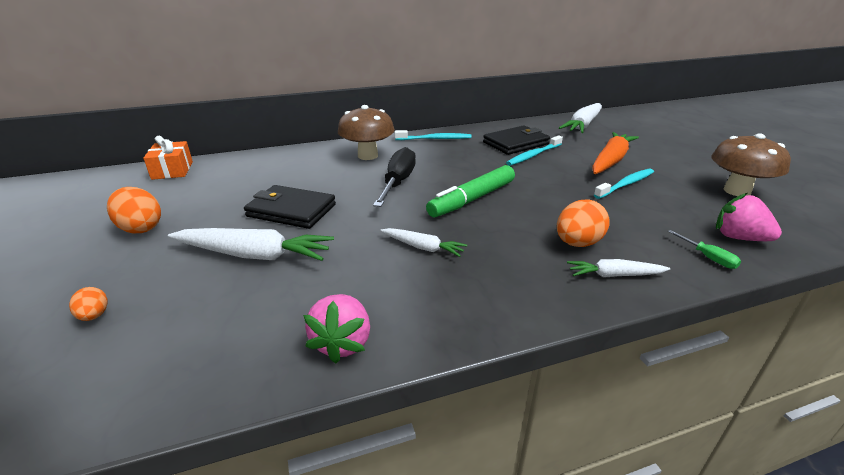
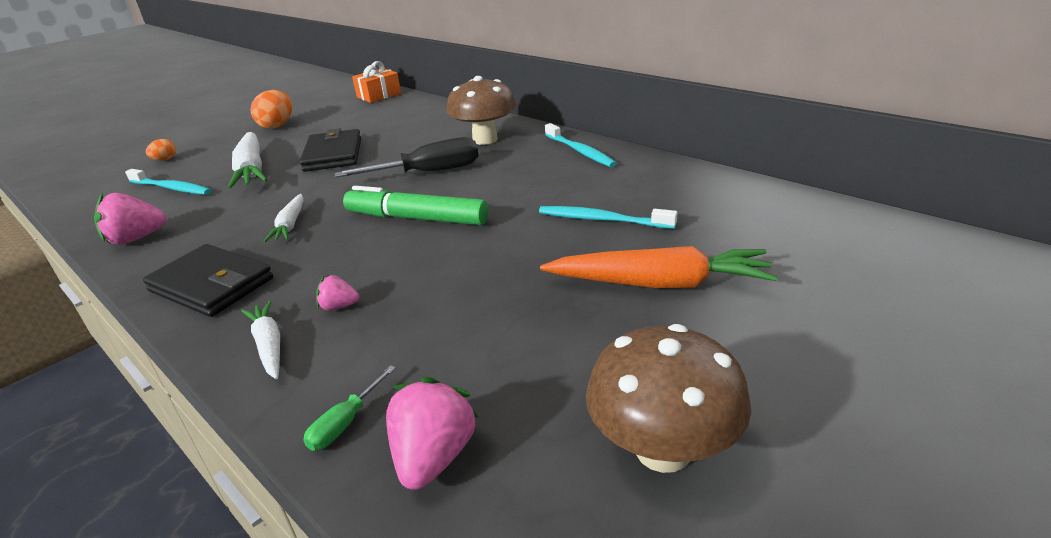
camera: 65 degrees right, 0 degrees up
(515, 143) = (634, 198): black wallet -> black wallet (212, 285)
(577, 243) = (339, 306): orange egg -> pink strawberry
(583, 125) = (813, 227): white carrot -> none
(626, 184) = (566, 313): turquoise toothbrush -> turquoise toothbrush (171, 188)

